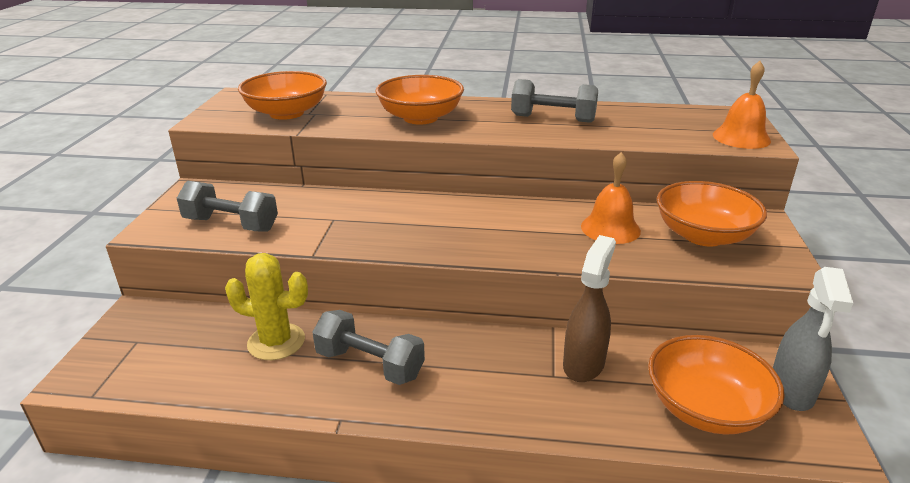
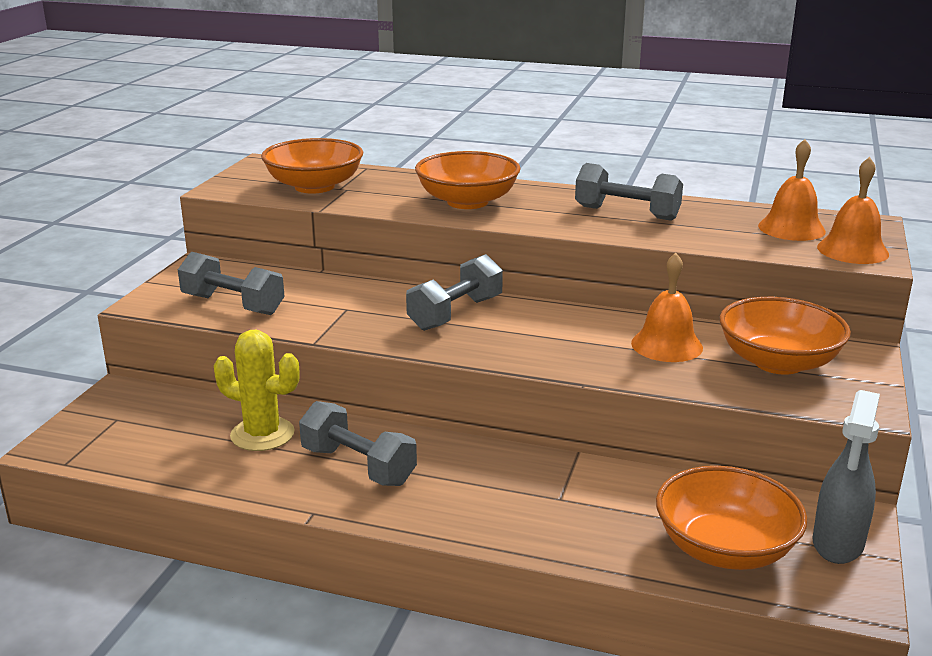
camera: 10 degrees right, 5 degrees down
(428, 215) = (455, 314): none -> grey dumbbell
(584, 364) = (600, 491): brown spray bottle -> none
(685, 122) = (791, 228): none -> orange bell

